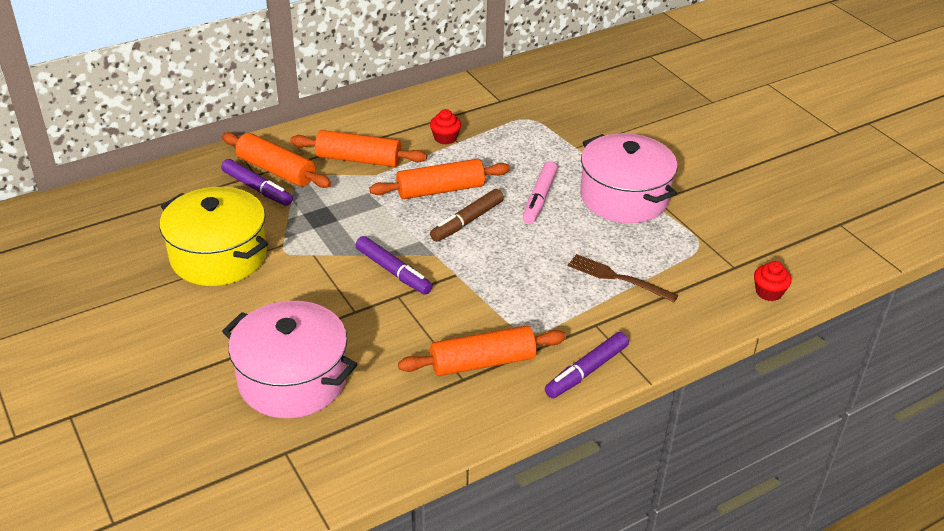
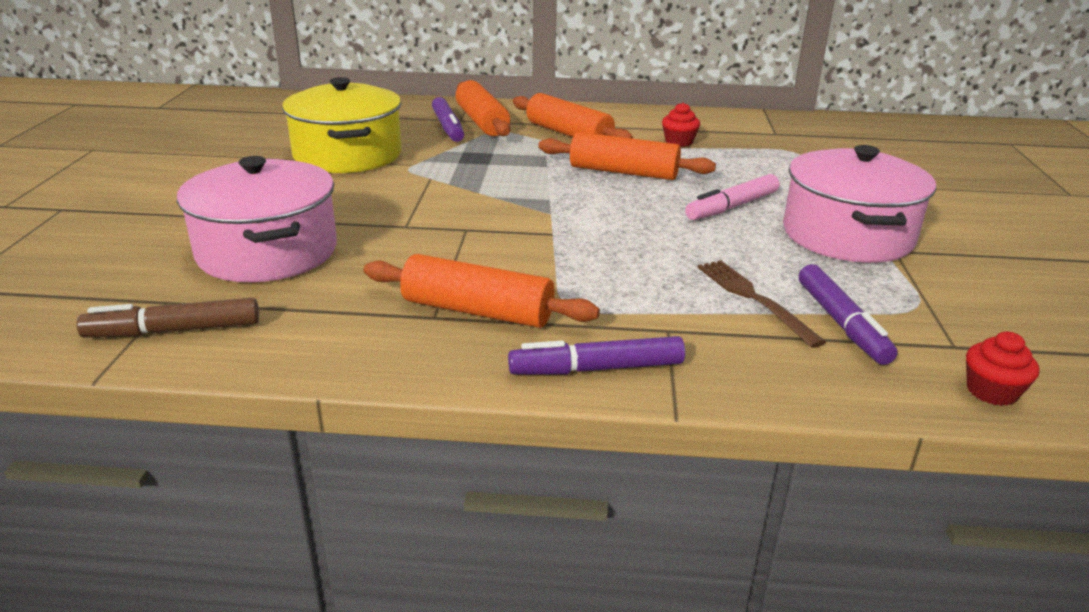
camera: 35 degrees right, 10 degrees down
(393, 271) = (488, 211): purple marker -> purple marker (841, 323)
(467, 221) = (621, 200): brown marker -> brown marker (173, 330)

